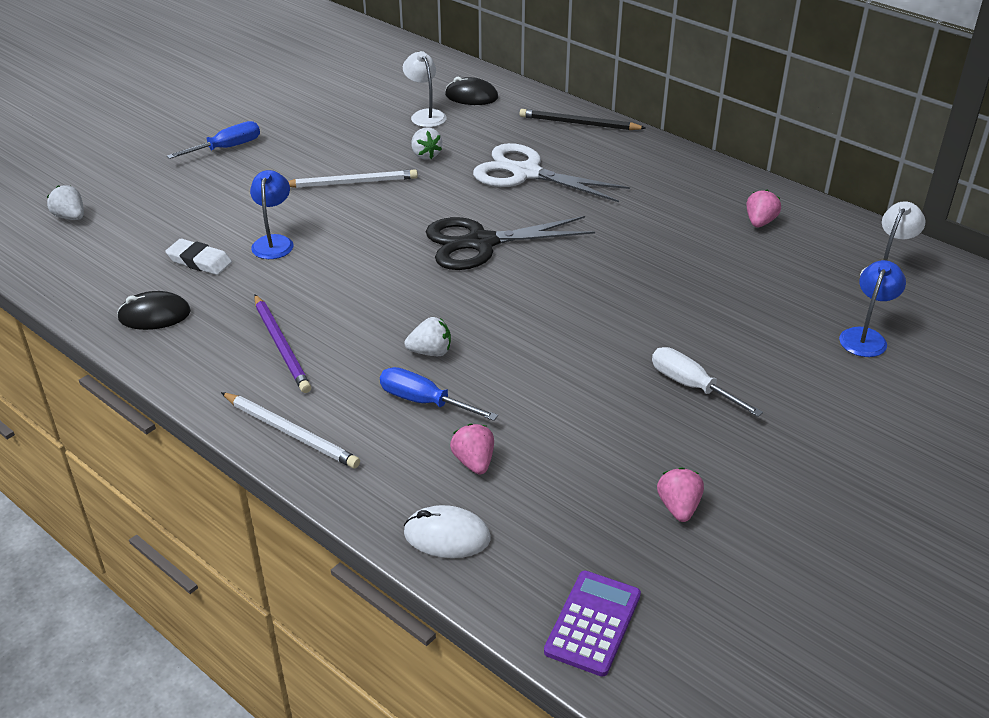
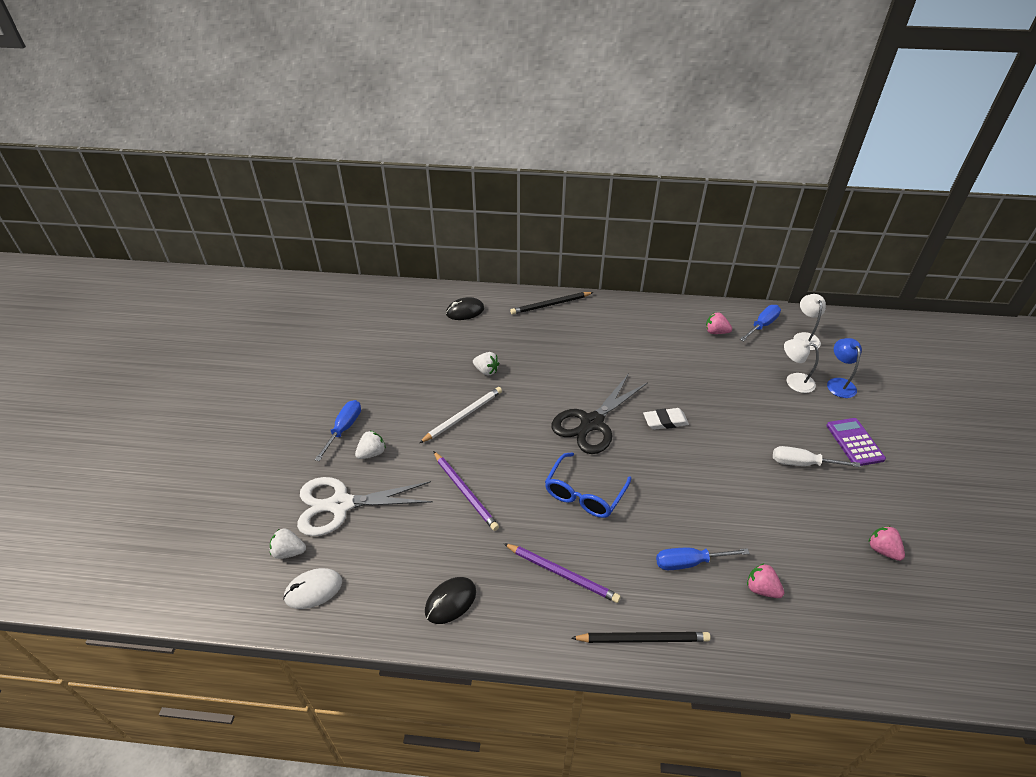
camera: 35 degrees left, 5 degrees up
(199, 261) = (431, 536): white eraser -> white eraser (665, 421)
(274, 242) = (465, 491): blue lamp -> purple pencil
(290, 432) = (642, 639): white pencil -> black pencil
(390, 296) = (584, 494): none -> blue glasses
(425, 115) = (452, 339): white lamp -> white lamp (794, 381)
(430, 352) = (652, 522): white strawberry -> white strawberry (372, 453)
(447, 536) = (805, 653): white mouse -> white mouse (313, 590)
(526, 173) = (560, 356): white scissors -> white scissors (340, 505)
(593, 623) = (930, 658): purple calculator -> purple calculator (854, 442)
(760, 222) = (716, 332): pink strawberry -> pink strawberry turned 60 degrees counterclockwise
(838, 239) = (762, 325): none -> blue screwdriver

